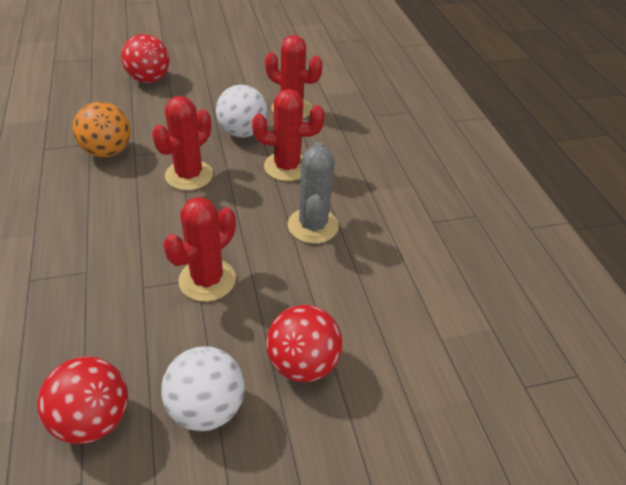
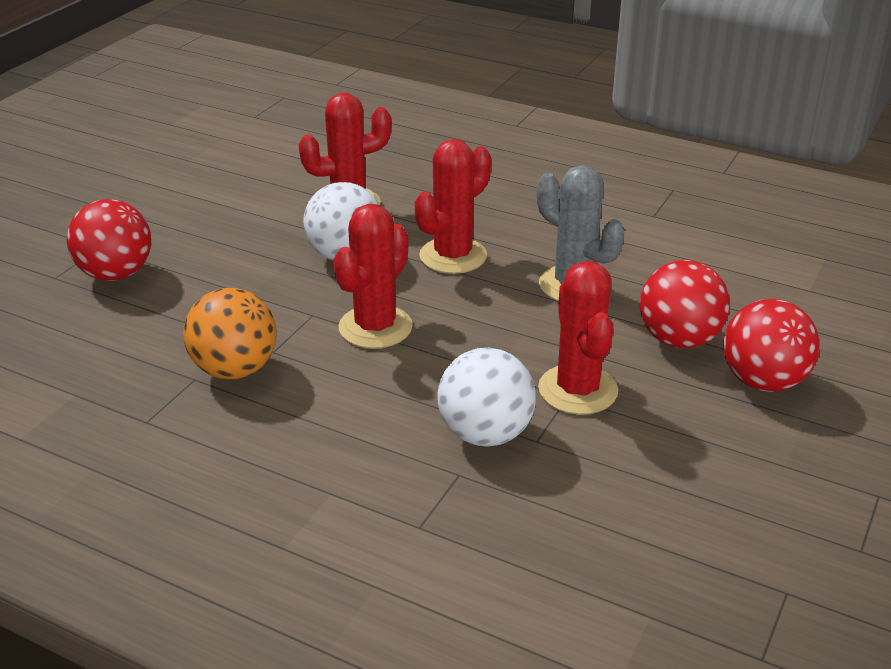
camera: 45 degrees left, 10 degrees down
(93, 419) = (706, 552): red ball -> red ball (679, 339)
(189, 175) = (375, 327): red cactus -> red cactus turned 45 degrees clockwise
(206, 407) = (763, 466): white ball -> white ball (485, 434)

